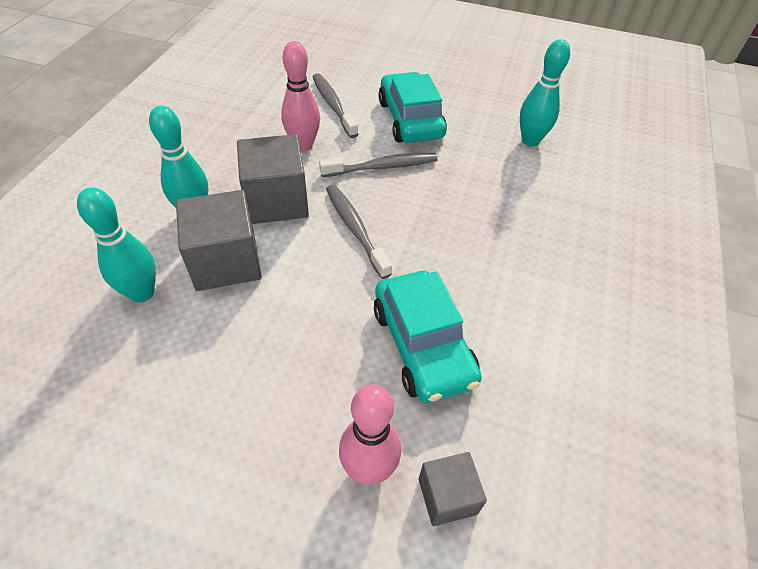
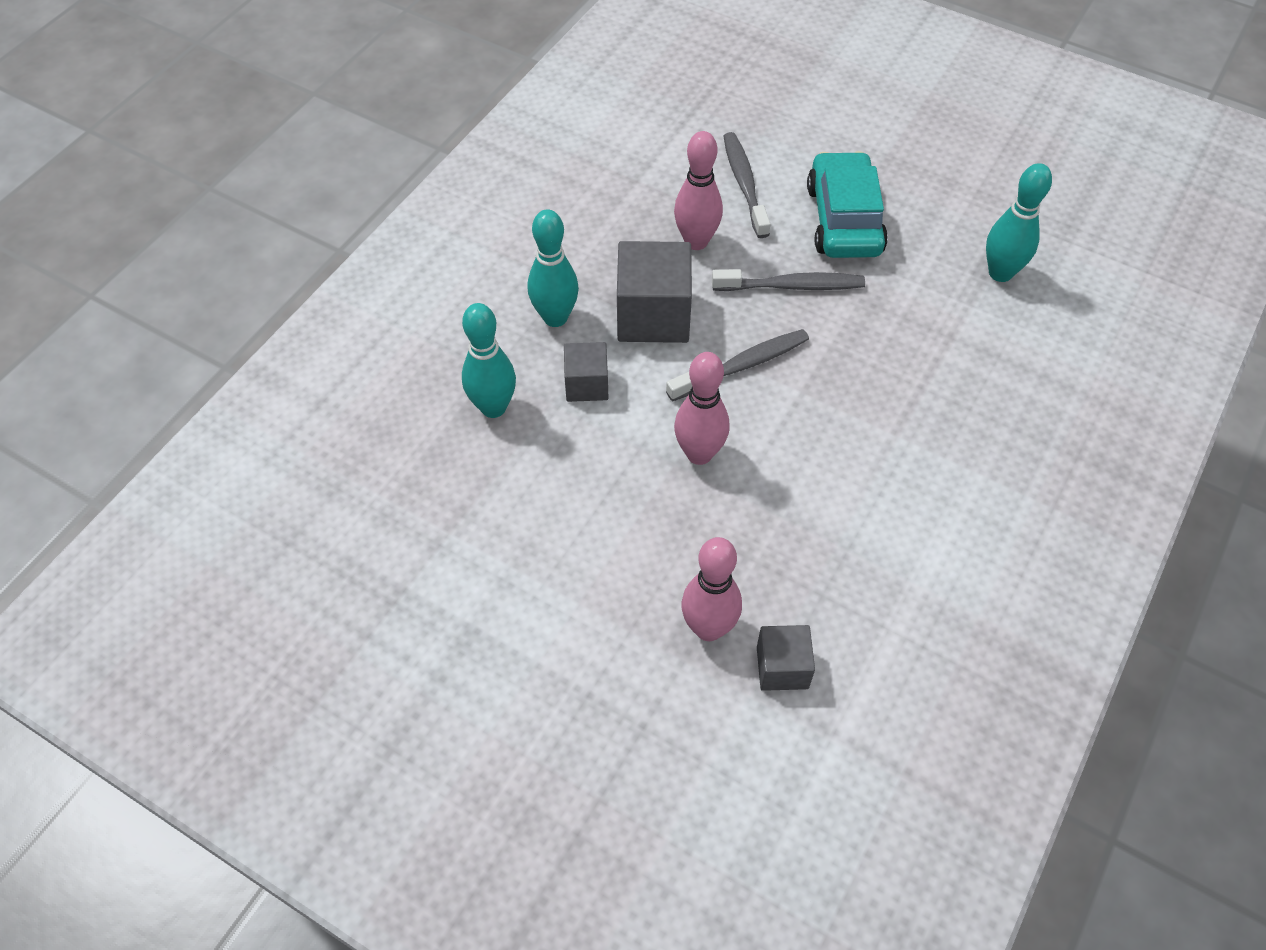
camera: 15 degrees right, 5 degrees up
(226, 261) = (586, 384): grey cube -> grey cube, size x0.57
(332, 304) = (699, 454): none -> pink bowling pin
(355, 229) = (742, 366): grey toothbrush -> grey toothbrush turned 75 degrees clockwise
(423, 345) = (792, 516): turquoise car -> none

